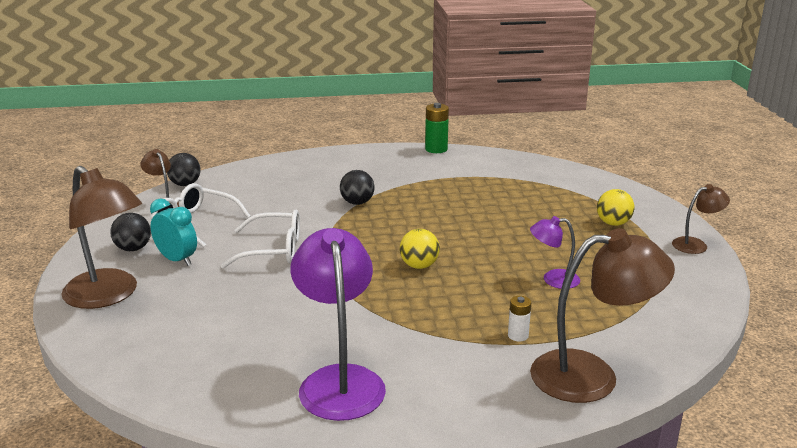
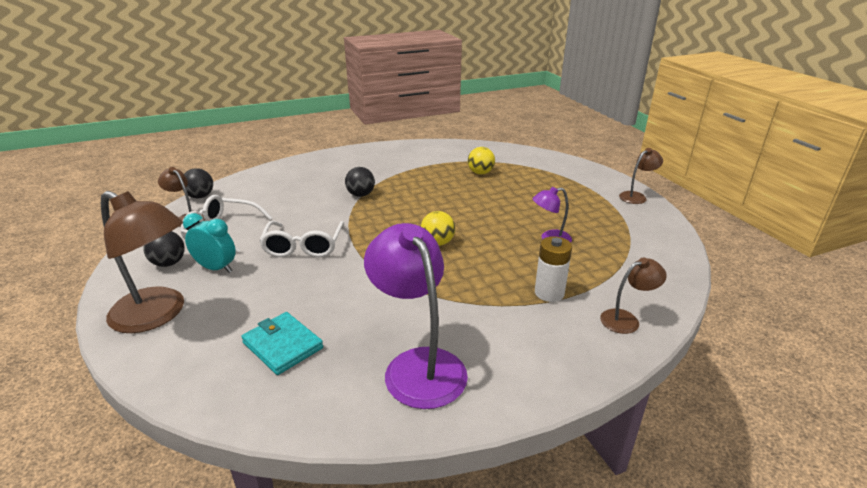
camera: 15 degrees left, 5 degrees up
(215, 341) = (283, 345): none -> turquoise wallet
(272, 250) = (304, 246): white glasses -> white glasses turned 105 degrees clockwise
(436, 149) = (405, 144): green battery -> none
(518, 335) = (549, 293): white battery -> white battery, size x1.64
(591, 375) = (626, 319): brown lamp -> brown lamp, size x0.52
(613, 223) = (568, 187): yellow ball -> yellow ball (480, 173)

